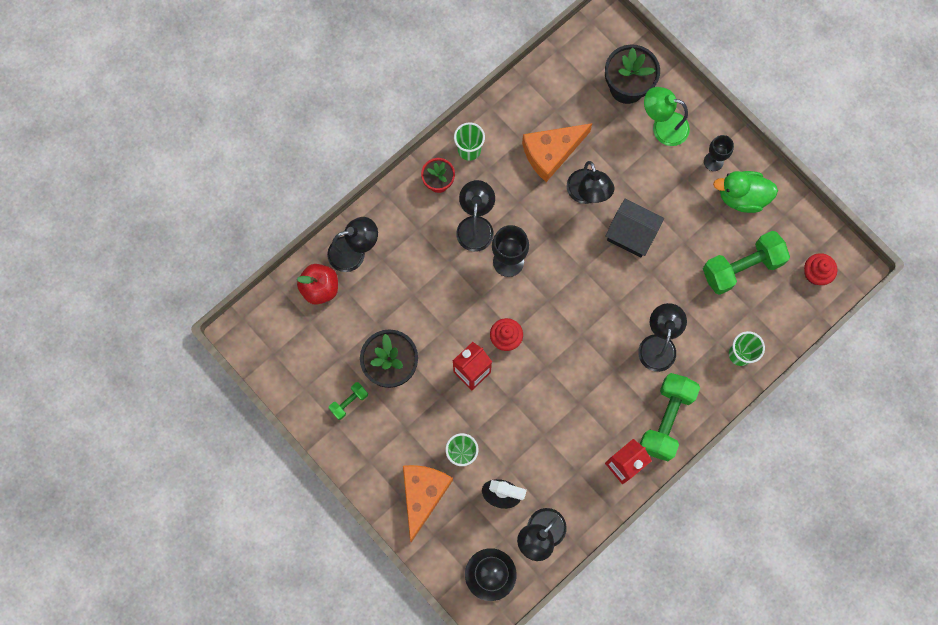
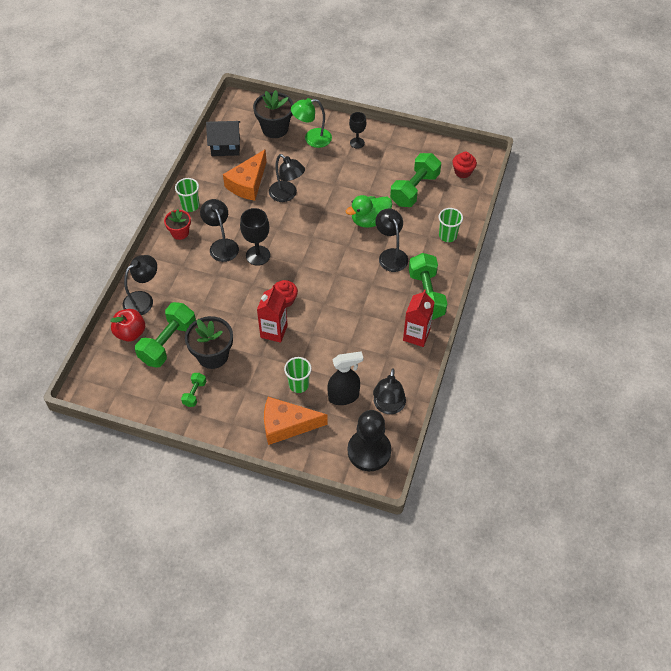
camera: 30 degrees left, 20 degrees down
(353, 323) = (168, 343): none -> green dumbbell
(423, 495) = (287, 425): orange cheese -> orange cheese turned 75 degrees counterclockwise
(631, 234) = (331, 203): black house -> black house (225, 146)
(742, 197) = (388, 153): green duck -> green duck (370, 220)

